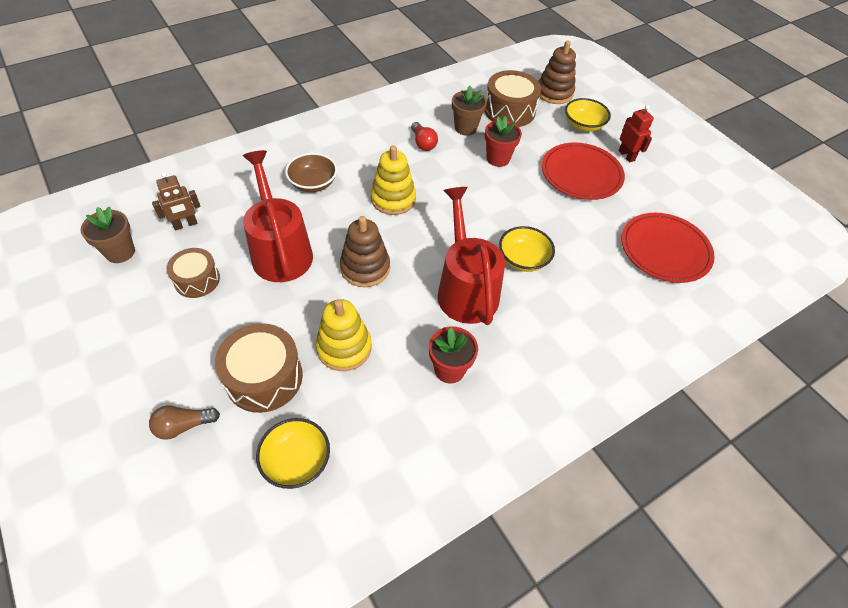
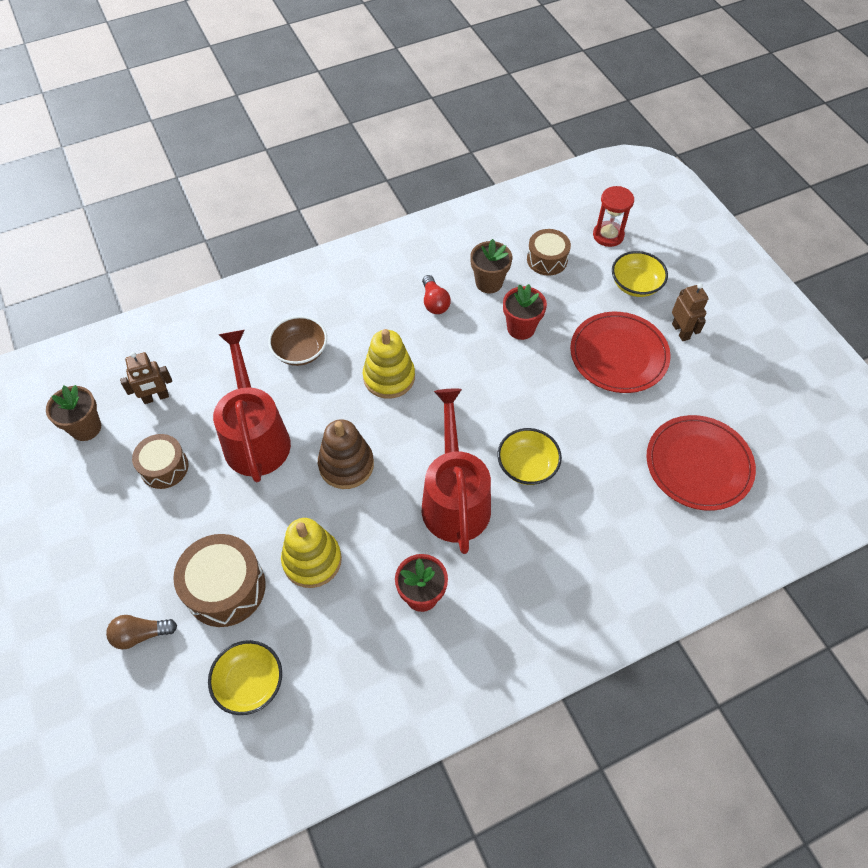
camera: 10 degrees right, 5 degrees up
(509, 110) = (547, 259): brown drum -> brown drum, size x0.65
(554, 93) = (608, 235): brown stacking toy -> red hourglass
(626, 155) = (681, 331): red robot -> brown robot

